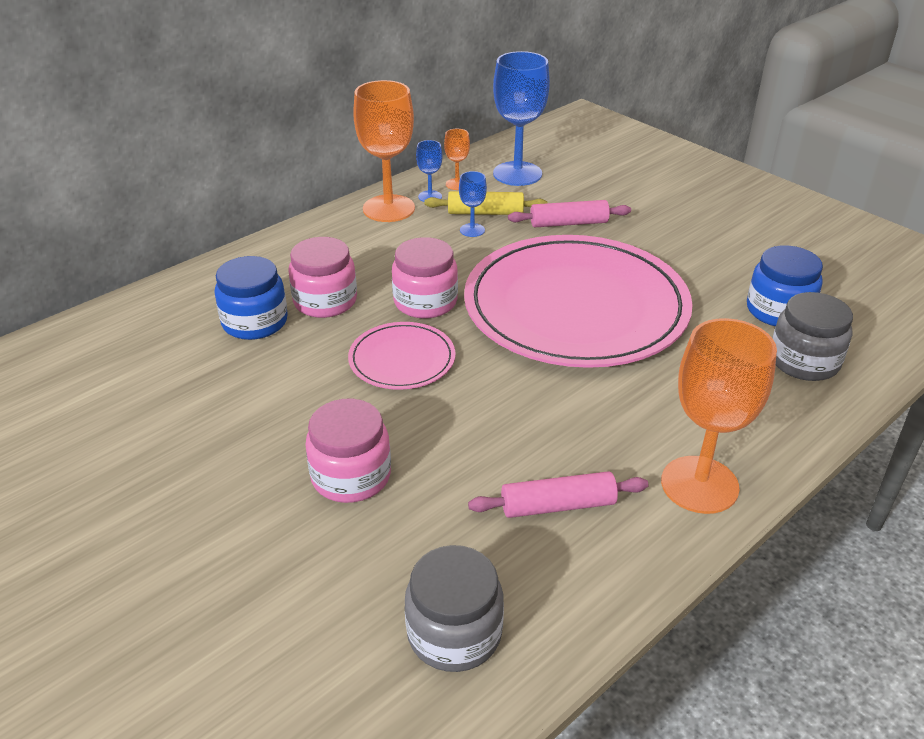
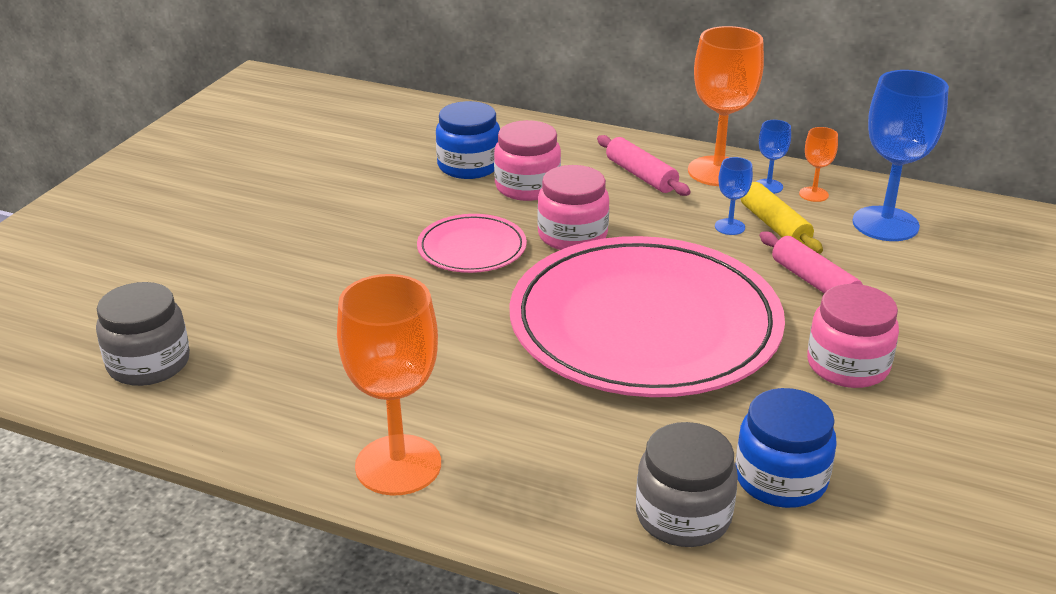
camera: 65 degrees right, 5 degrees down
(351, 476) = (301, 268): pink jar -> pink jar (847, 365)
(558, 506) = (320, 382): pink rolling pin -> pink rolling pin (641, 175)

